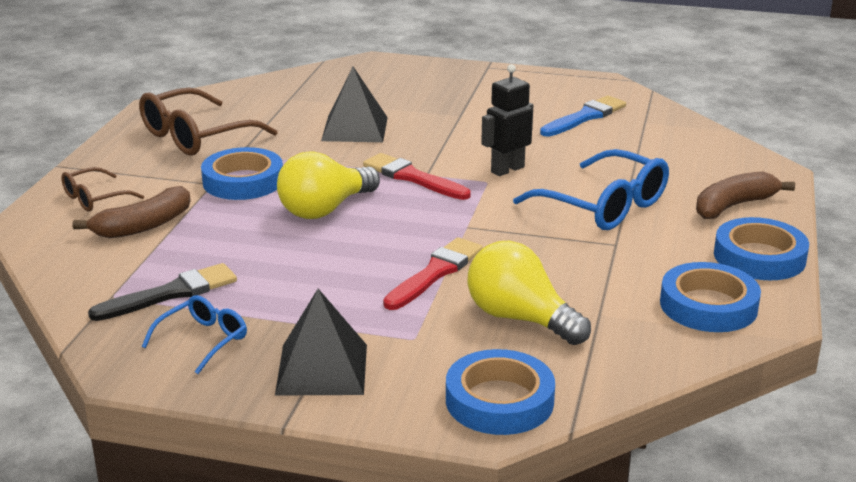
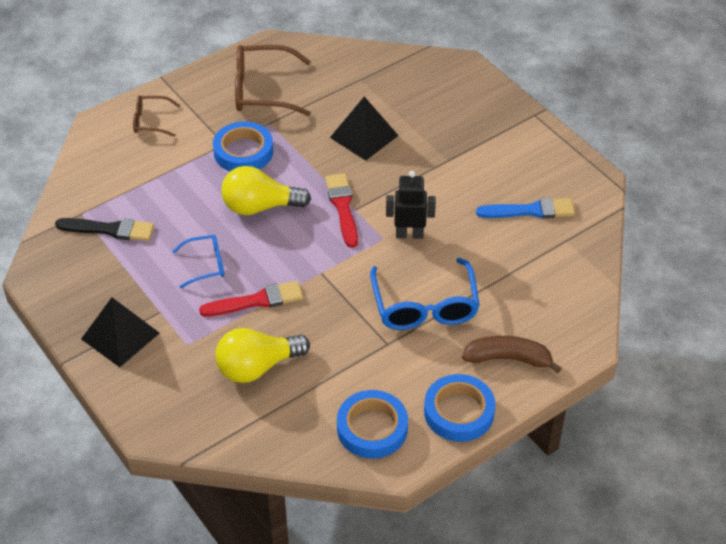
camera: 40 degrees right, 20 degrees up
(143, 226) = (151, 162): brown banana -> none
(202, 341) = (88, 277): blue glasses -> blue glasses (205, 265)
(499, 401) = (176, 417): blue tape -> none
(520, 318) = (257, 367): yellow light bulb -> yellow light bulb turned 105 degrees counterclockwise

